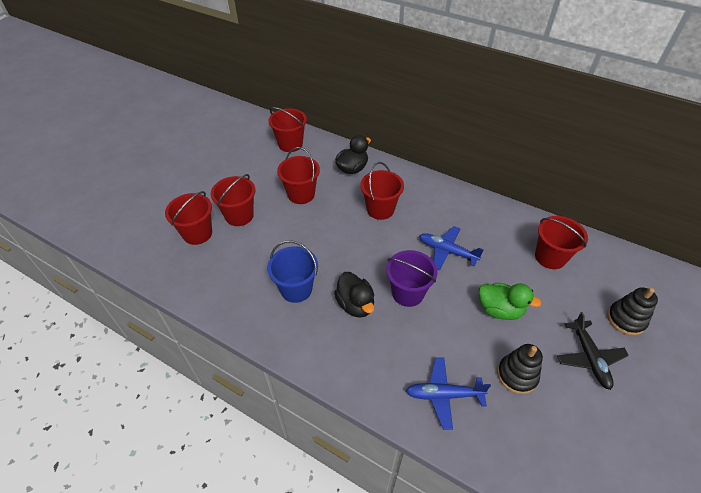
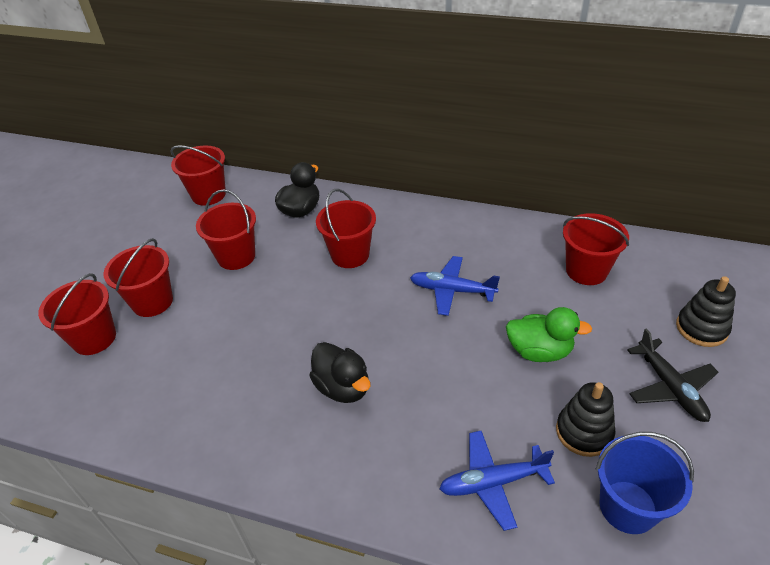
camera: 10 degrees left, 5 degrees down
(296, 289) = (254, 384): blue bucket -> blue bucket (628, 507)
(407, 293) = (411, 356): purple bucket -> none

